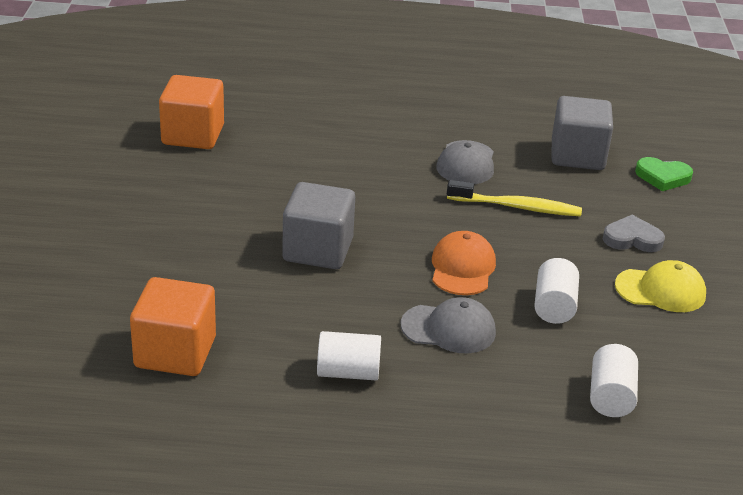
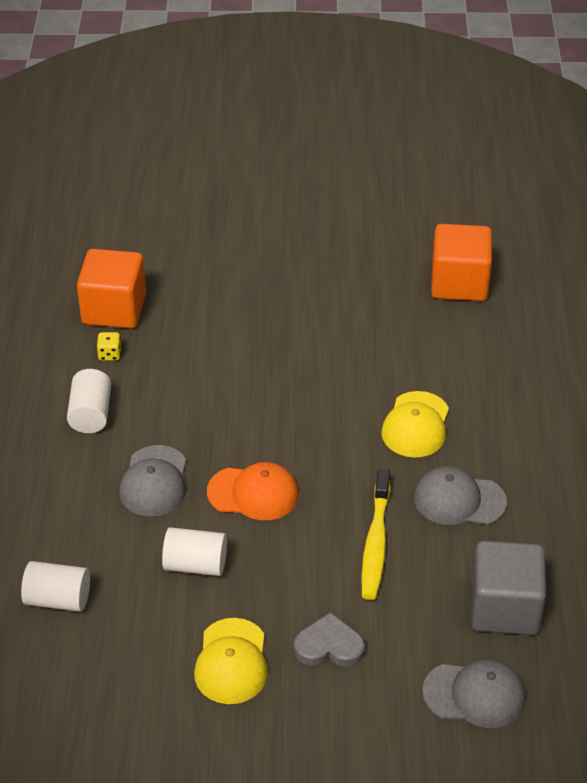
camera: 90 degrees right, 10 degrees up
(252, 357) = (109, 354): none -> yellow dice
(318, 250) = (270, 386): grey cube -> none
(377, 175) = (416, 425): none -> yellow cap
(632, 239) = (329, 646): grey heart -> grey heart turned 90 degrees counterclockwise
(663, 177) = (474, 695): green heart -> grey cap

